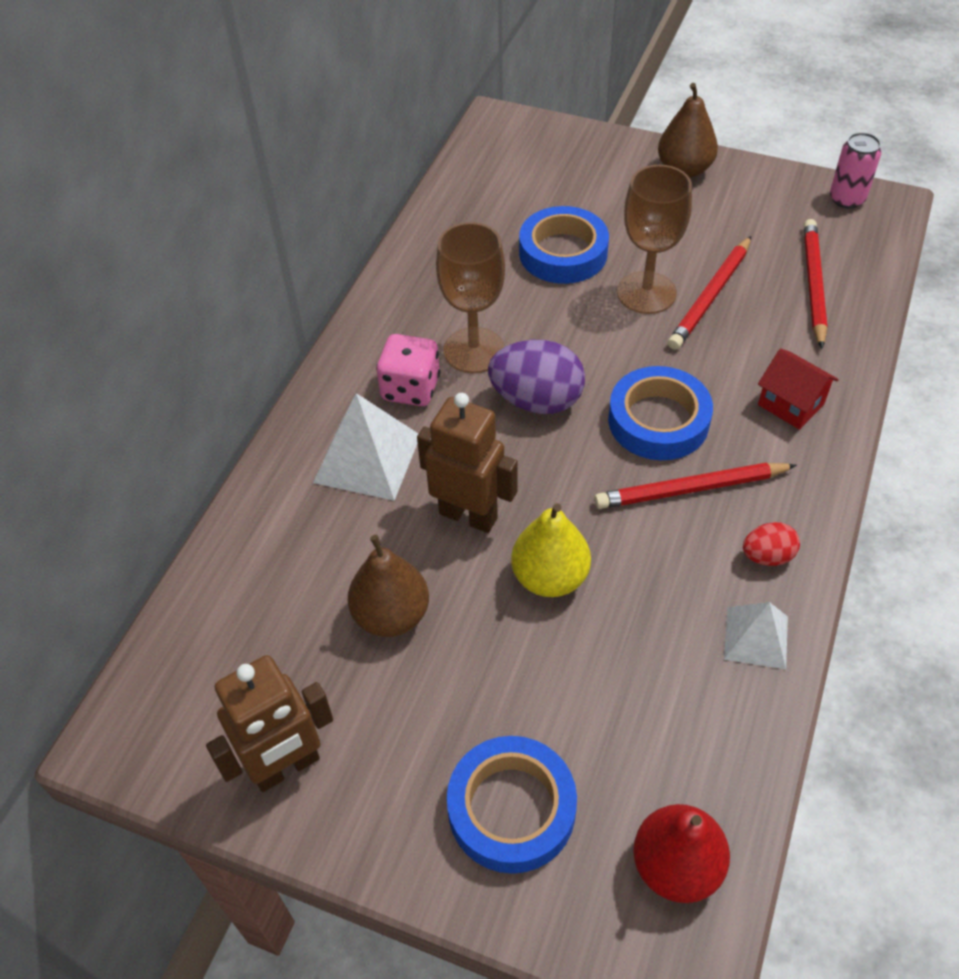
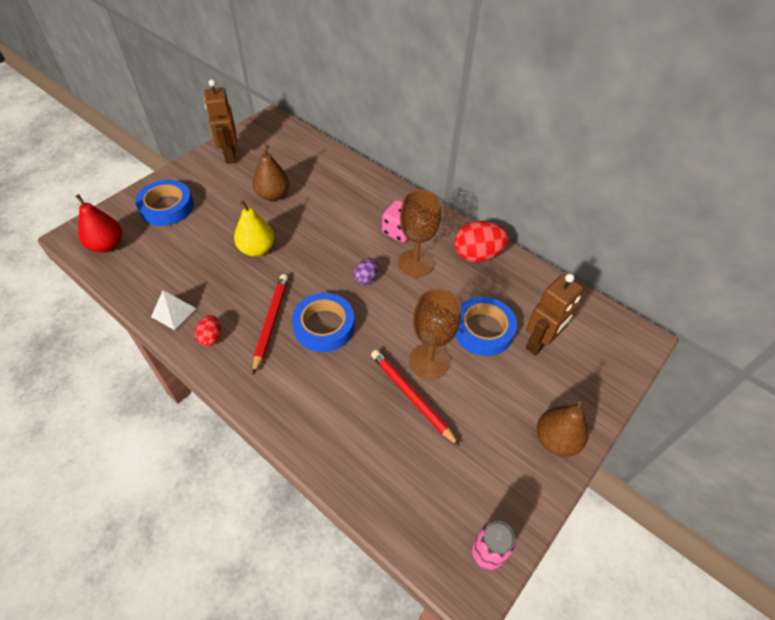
camera: 105 degrees right, 0 degrees up
(367, 458) = (362, 206): white pyramid -> none
(421, 285) = (477, 255): none -> red egg
(468, 515) = (308, 232): brown robot -> brown robot (540, 343)
(536, 400) = (366, 278): purple egg -> purple egg, size x0.54
(791, 404) = (300, 399): red house -> none
(813, 284) = (397, 469): red pencil -> none

